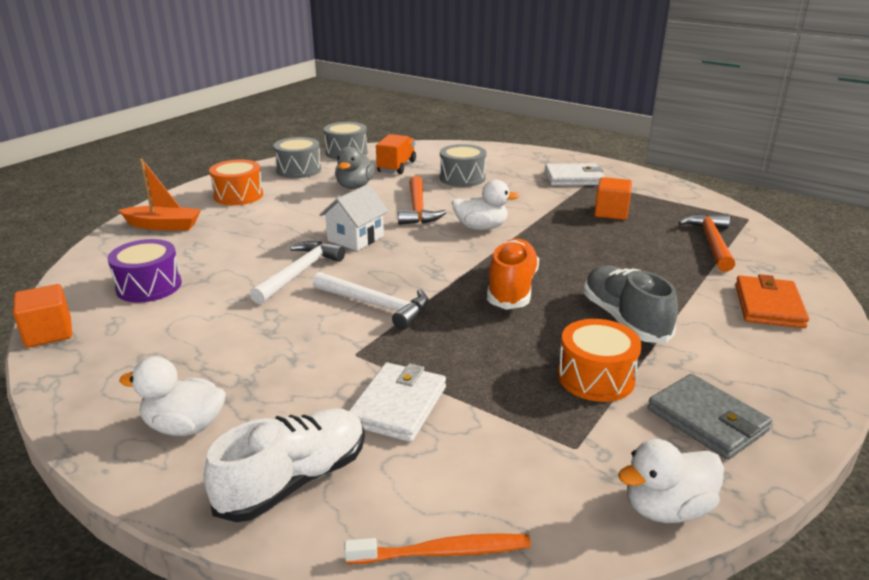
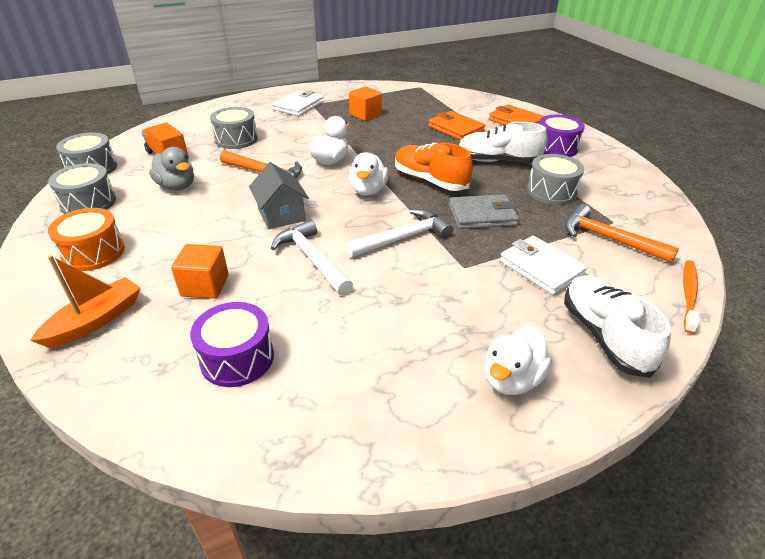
camera: 60 degrees left, 10 degrees up
(49, 333) = (268, 458): orange cube -> orange cube (205, 286)
(355, 238) = (281, 215): white house -> grey house
(596, 377) = (551, 192): orange drum -> grey drum
(624, 319) = (498, 161): grey shoe -> white shoe
(666, 508) = (671, 216): white duck -> white duck (368, 190)
(668, 270) = (456, 129): none -> orange wallet
(707, 420) = (606, 178): grey wallet -> grey wallet (482, 215)
(711, 242) = (436, 106): orange hammer -> orange hammer (608, 239)
(738, 355) = (556, 147): none -> purple drum

